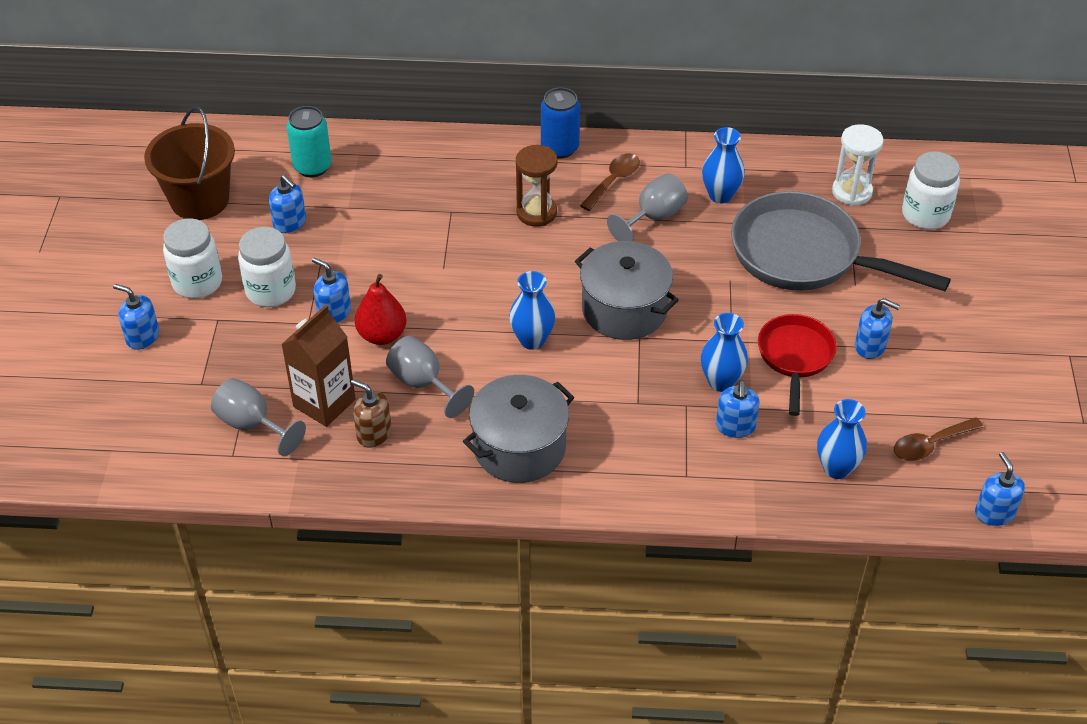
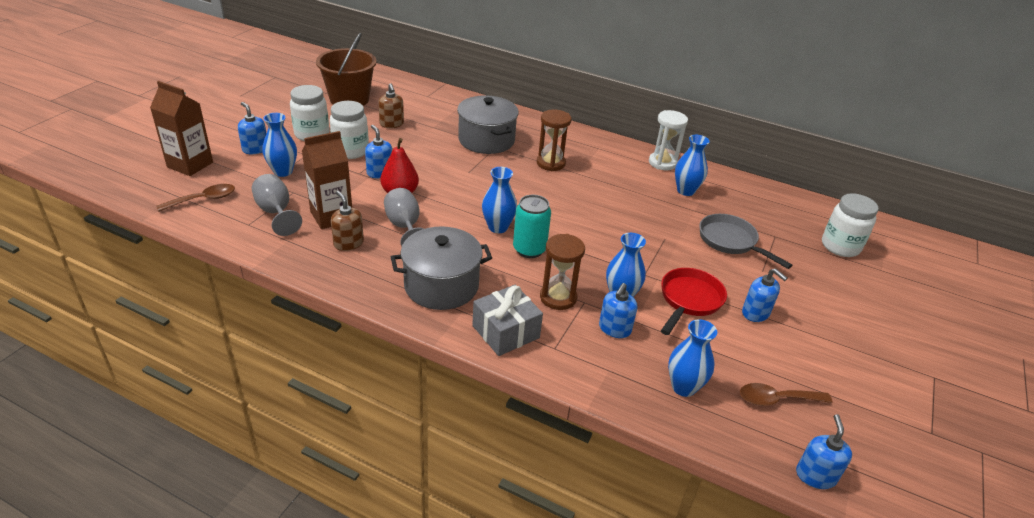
camera: 20 degrees right, 10 degrees down
(79, 396) = (190, 165): none -> brown carton
(209, 359) = (283, 171): none -> blue vase
(290, 223) = (391, 124): blue soap dispenser -> brown soap dispenser
(312, 167) = (428, 103): turquoise can -> turquoise can (529, 249)
(560, 148) = (589, 137): blue can -> none
(613, 181) = (614, 163): brown spoon -> brown spoon (203, 200)
(624, 309) = (575, 231): grey pot -> grey pot (486, 140)
(625, 477) = (506, 332): none -> grey gift
(653, 218) = (630, 189): grey goblet -> none
(655, 411) = (558, 297): none -> brown hourglass
(804, 255) = (730, 241): grey pan -> grey pan, size x0.58
(851, 192) = (786, 217): white hourglass -> white hourglass (662, 163)

